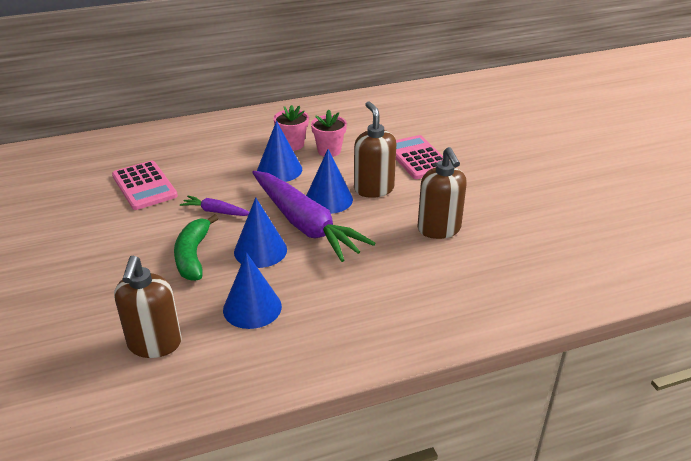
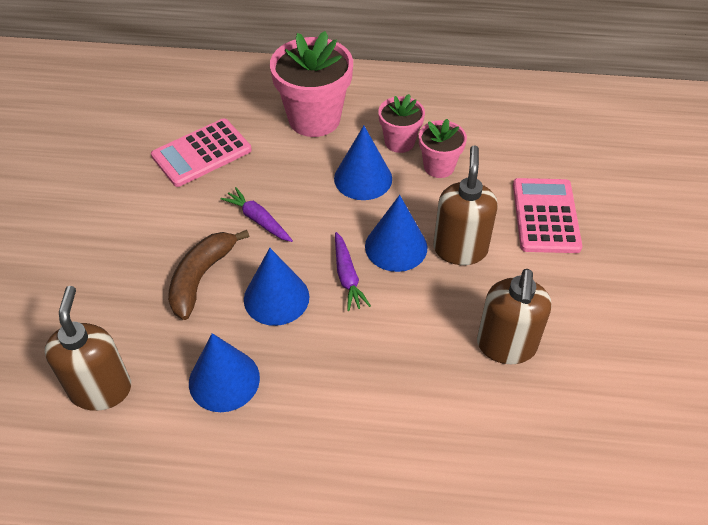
camera: 25 degrees right, 15 degrees up
(144, 186) = (201, 153): pink calculator -> pink calculator turned 60 degrees clockwise
(154, 344) = (101, 389): brown soap dispenser -> brown soap dispenser turned 150 degrees clockwise
(193, 255) = (201, 277): green banana -> brown banana
(220, 147) = (314, 119): none -> pink flower pot
(305, 224) = (347, 276): purple carrot -> purple carrot, size x0.44

